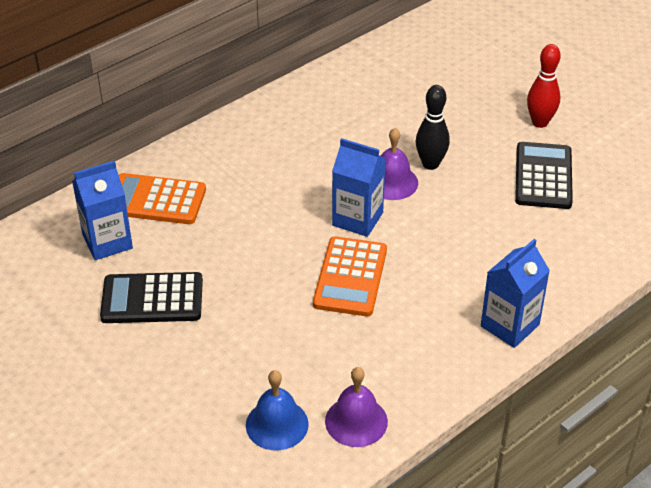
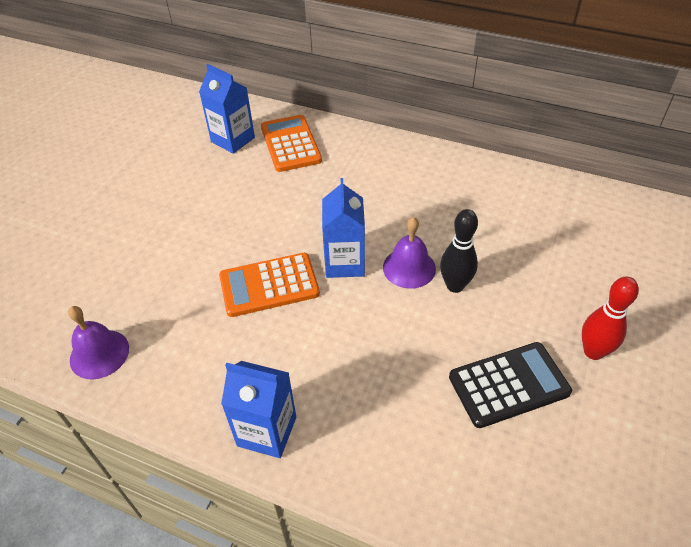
camera: 65 degrees right, 5 degrees up
(152, 299) = (186, 184): black calculator -> none
(277, 424) = (81, 303): blue bell -> none

